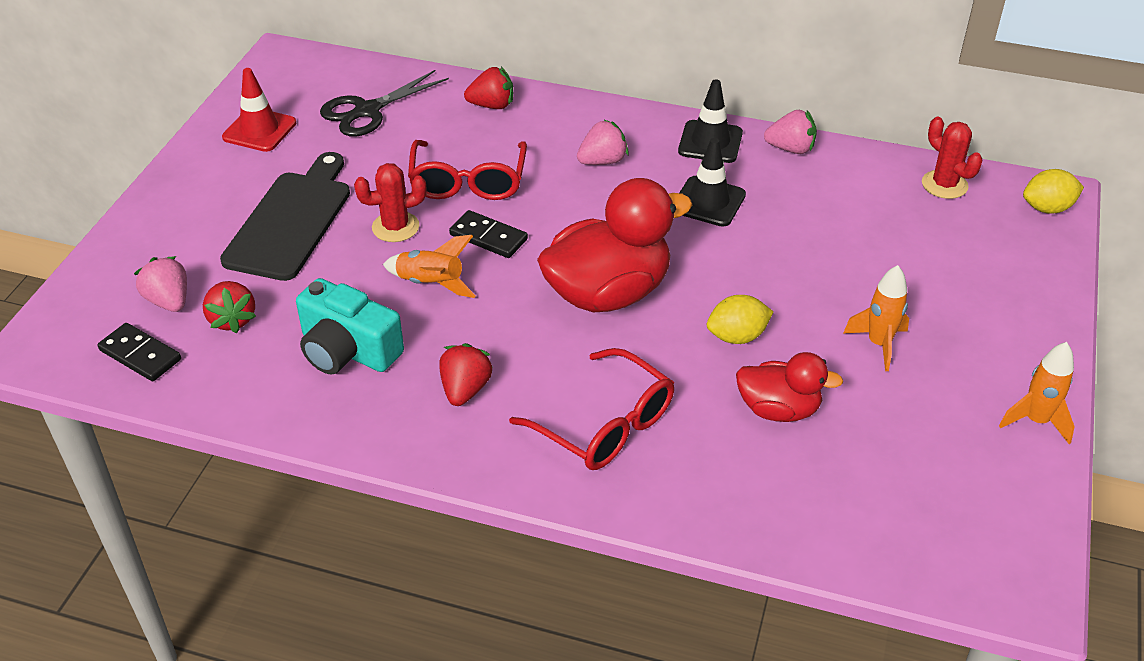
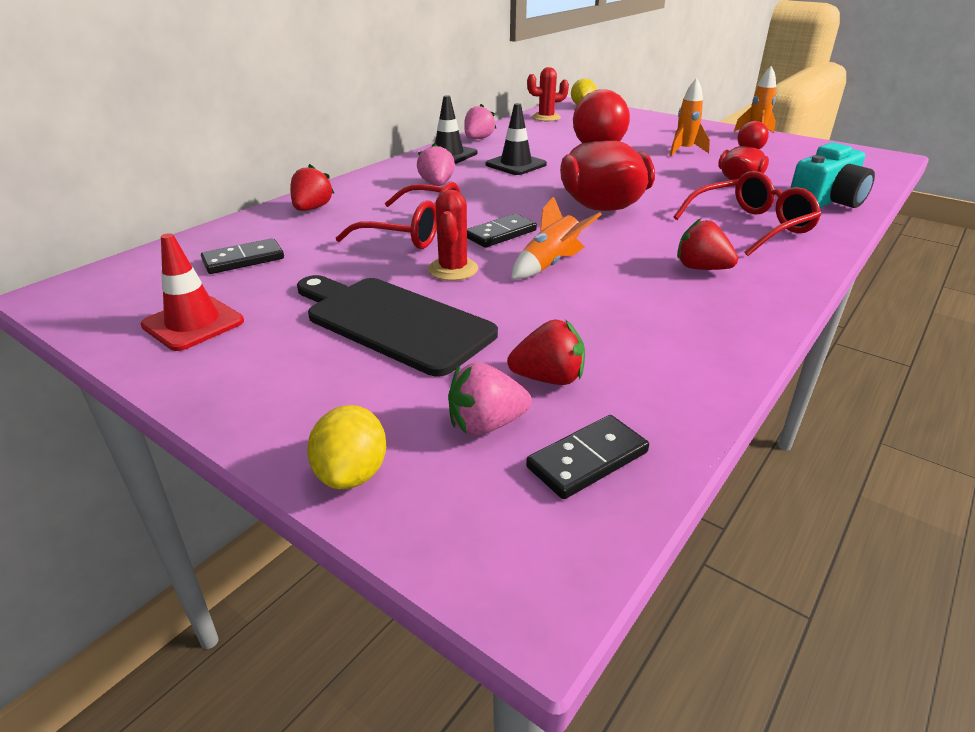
camera: 70 degrees left, 10 degrees down
(348, 350) = (630, 314): turquoise camera -> turquoise camera (826, 201)
(367, 111) = (243, 260): black scissors -> black domino
(737, 336) = (665, 179): yellow lemon -> yellow lemon (352, 474)

